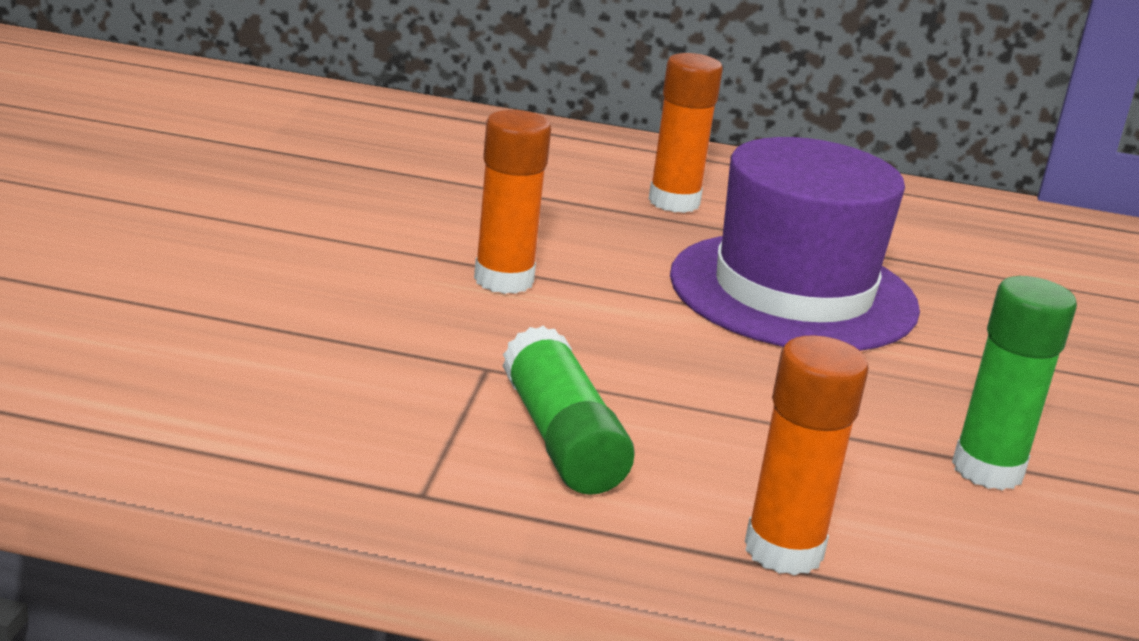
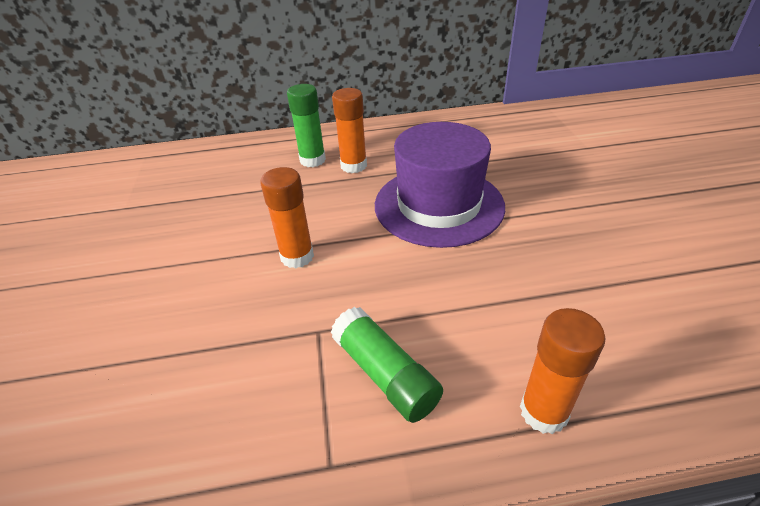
camera: 15 degrees left, 15 degrees up
(987, 470) = (595, 294): green glue stick -> green glue stick (312, 160)

